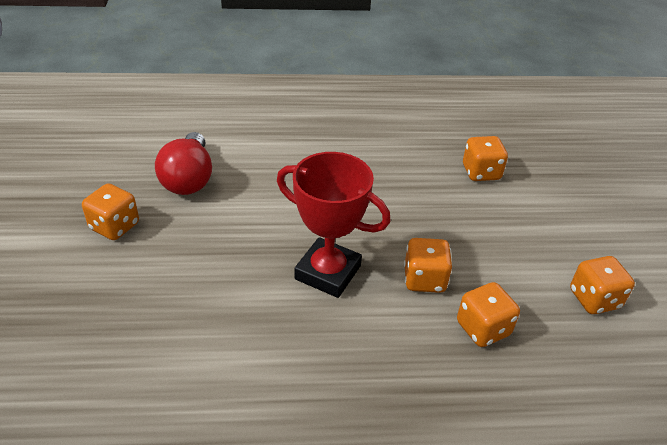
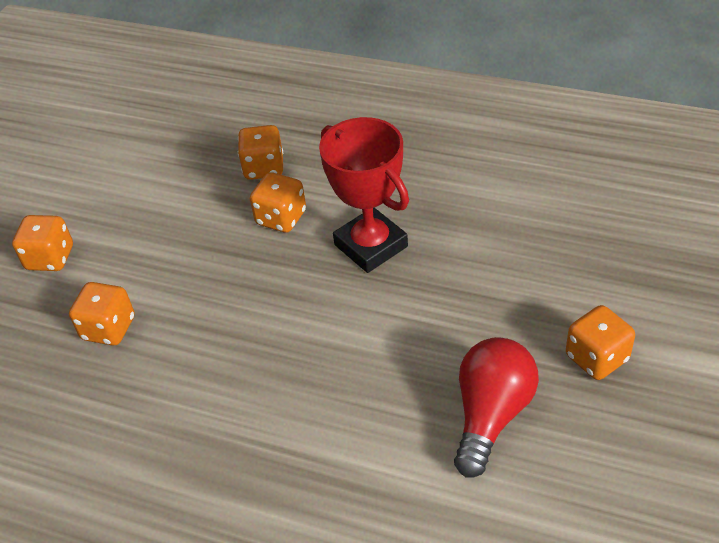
camera: 150 degrees left, 5 degrees up
(594, 299) = (146, 169): orange dice -> orange dice (50, 258)

